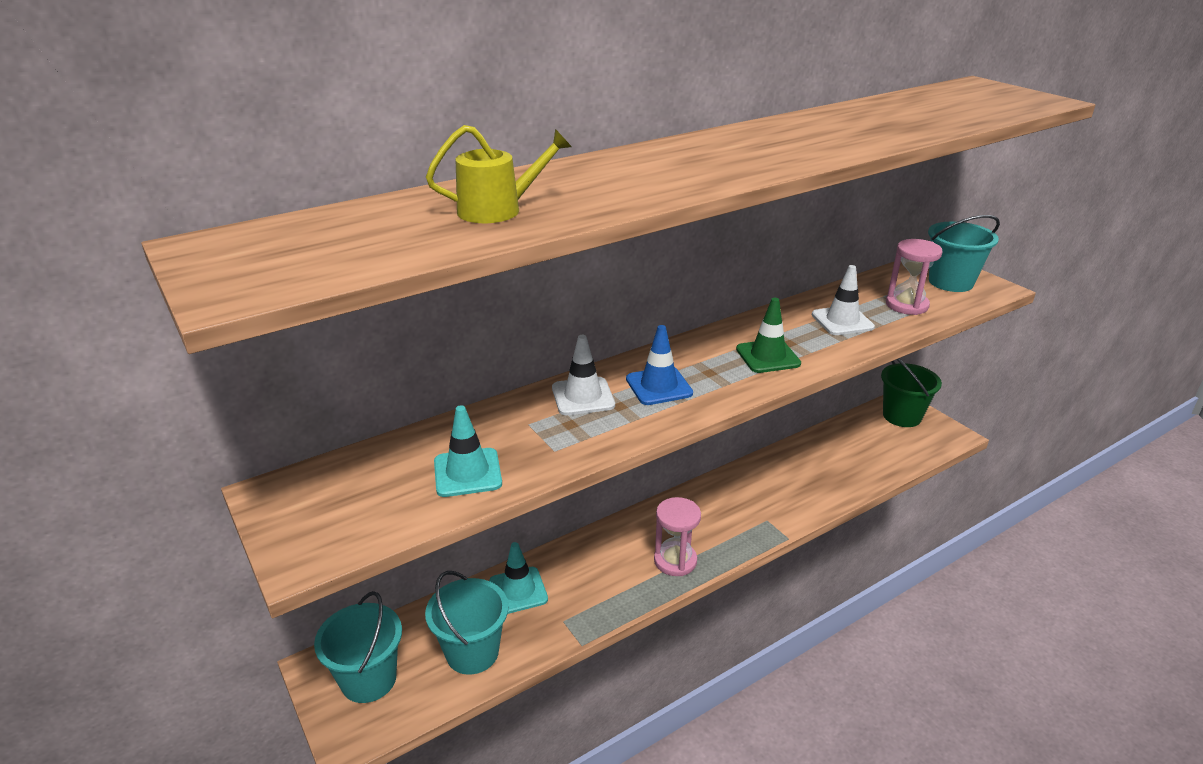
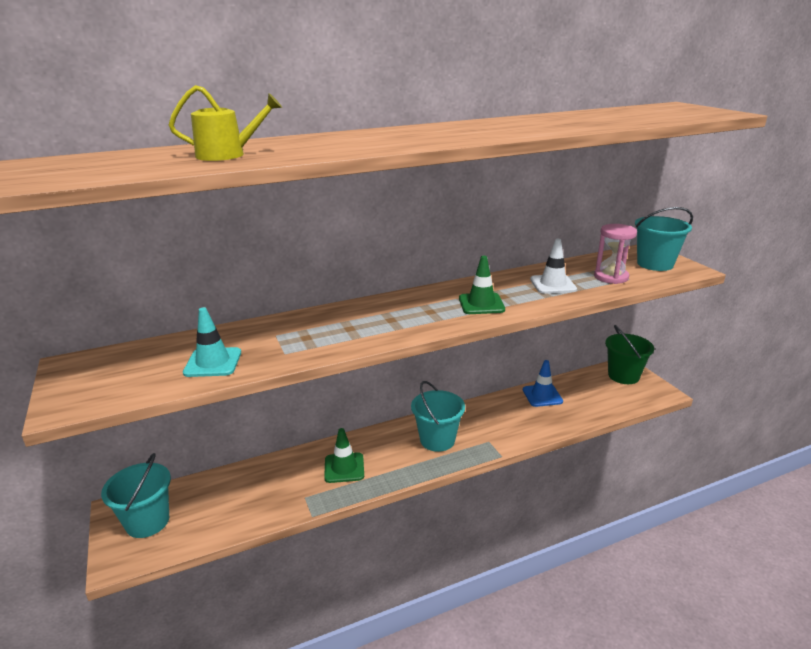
camera: 10 degrees right, 5 degrees down
(472, 652) = (229, 512): turquoise bucket -> turquoise bucket (437, 440)
(518, 590) = (279, 472): turquoise traffic cone -> none
(583, 396) = (325, 320): white traffic cone -> none
(599, 575) = (344, 468): none -> green traffic cone
(659, 386) = (386, 318): blue traffic cone -> blue traffic cone (542, 395)
(675, 561) = (406, 463): pink hourglass -> none

